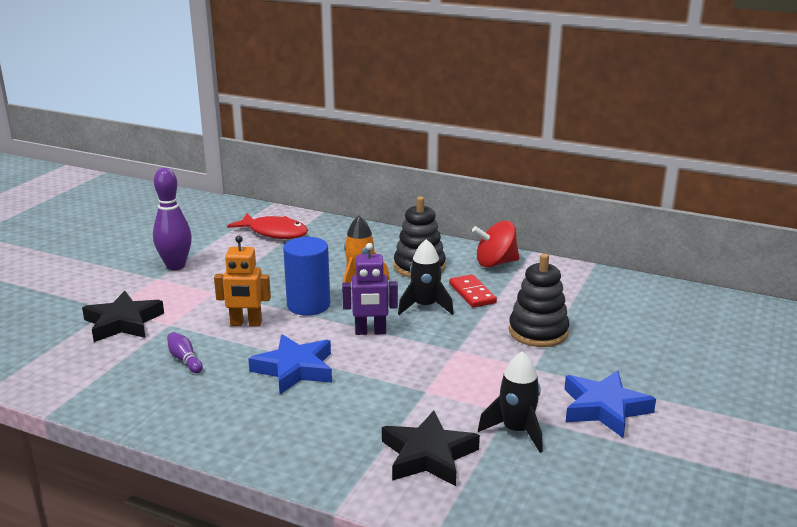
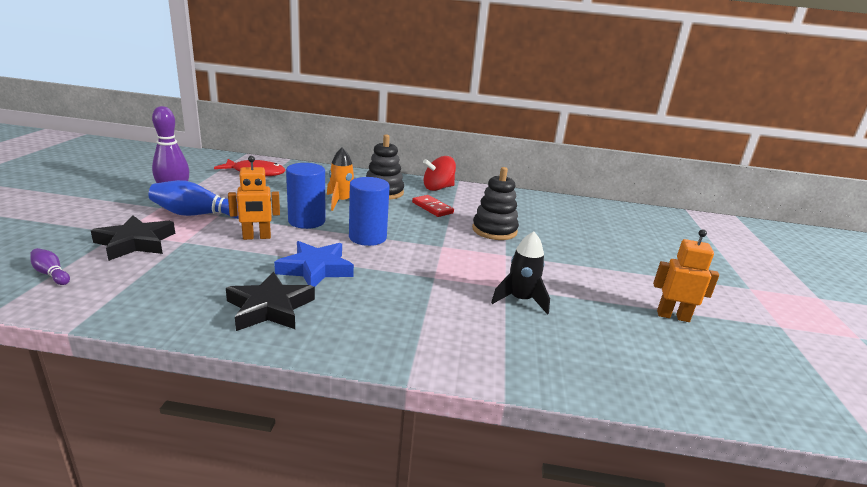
camera: 20 degrees left, 0 degrees up
(185, 360) = (208, 269): purple bowling pin -> purple bowling pin (51, 274)
(195, 290) = (199, 215): none -> blue bowling pin
(370, 332) = (367, 237): purple robot -> blue cylinder
(425, 306) = (402, 218): black rocket -> none
(428, 455) = (463, 326): black star -> black star (270, 308)
(604, 408) = (572, 278): blue star -> none
(711, 474) = (673, 316): none -> orange robot

